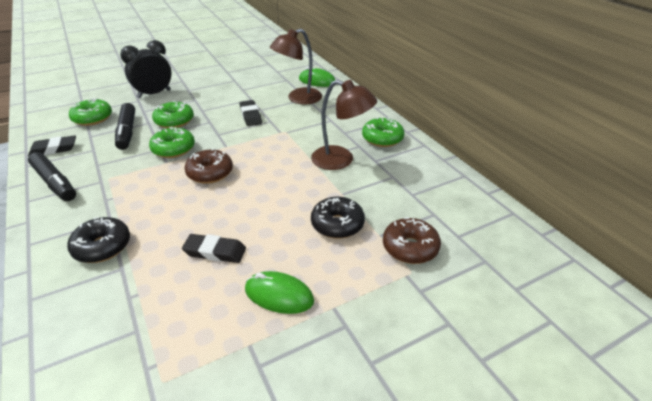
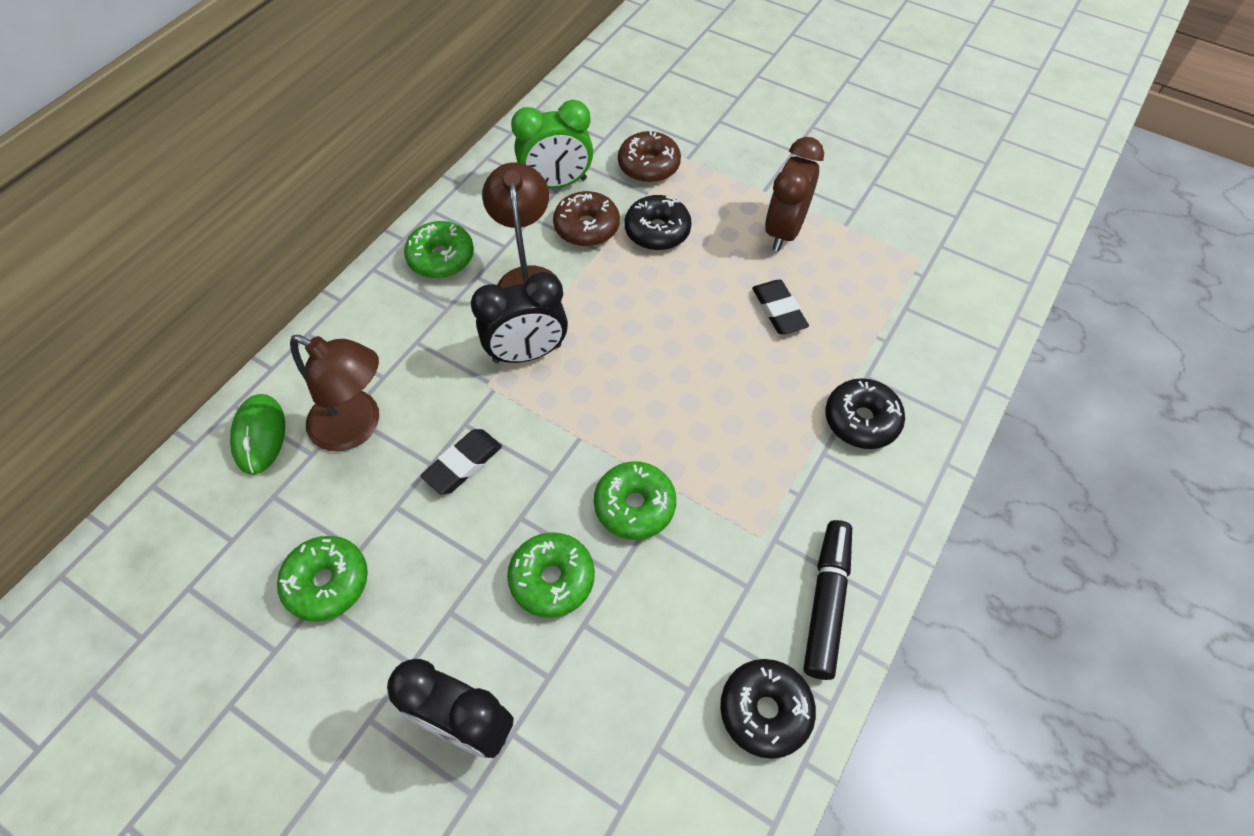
camera: 120 degrees left, 20 degrees up
(54, 149) = (765, 710): black eraser -> black donut
(92, 118) = (634, 755): green donut -> green donut (327, 582)
(127, 132) = (635, 631): black marker -> none
(210, 173) = (657, 410): brown donut -> brown donut (587, 227)
(279, 295) = (784, 231): green mouse -> brown clock
(290, 146) = (527, 353): none -> black clock
(418, 196) = (557, 184): none -> green clock

